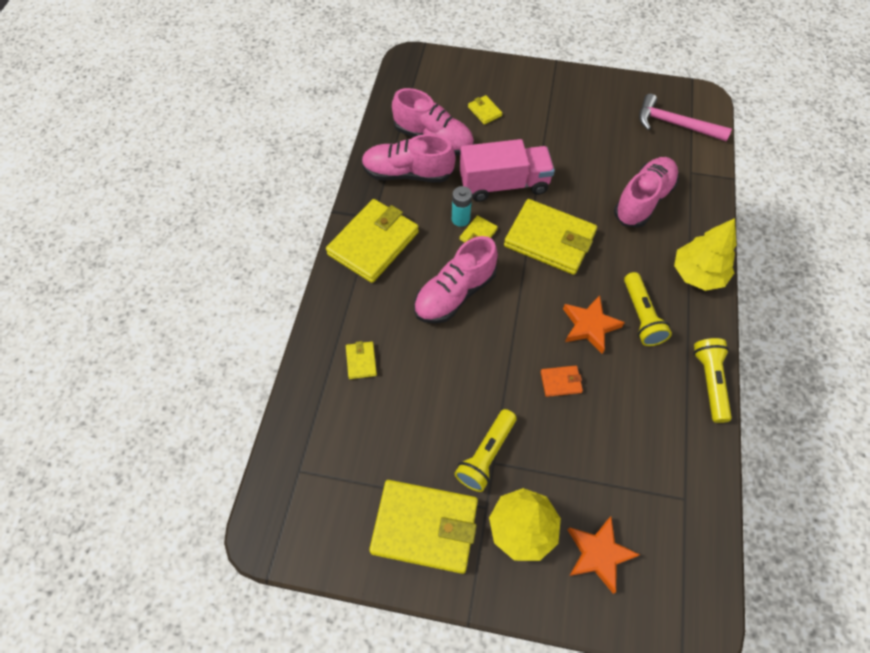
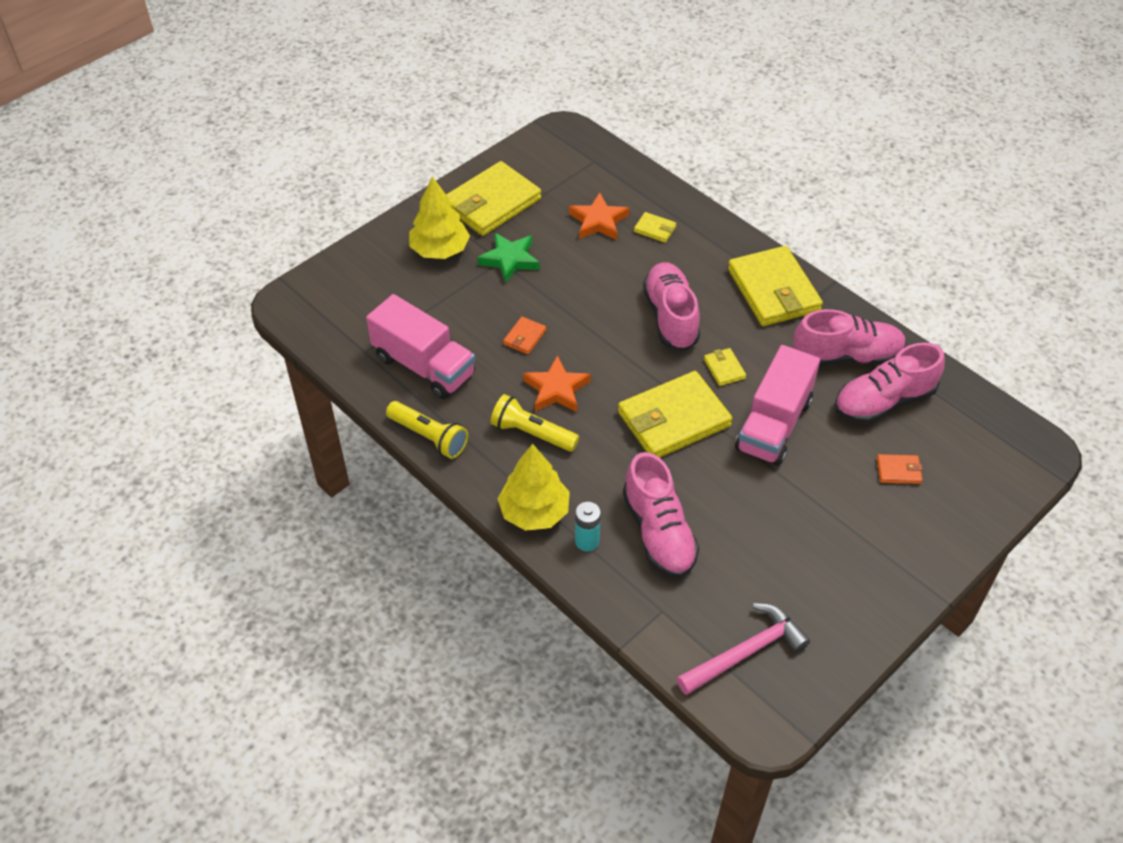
camera: 125 degrees right, 10 degrees down
(407, 173) = (846, 356): pink shoe -> pink shoe turned 45 degrees clockwise
(460, 219) = (754, 366): turquoise battery -> turquoise battery (587, 541)
(484, 111) = (898, 471): yellow wallet -> orange wallet
(486, 455) = (510, 260): yellow flashlight -> green star
(598, 554) = (382, 279): orange star -> orange star (598, 221)
(654, 437) = (424, 366): none -> pink truck

